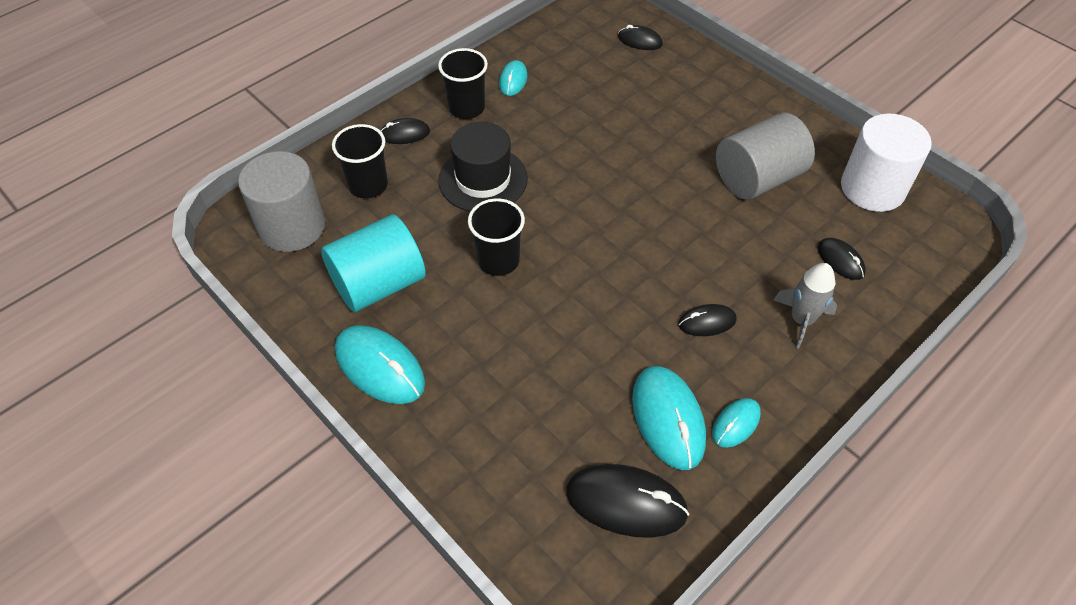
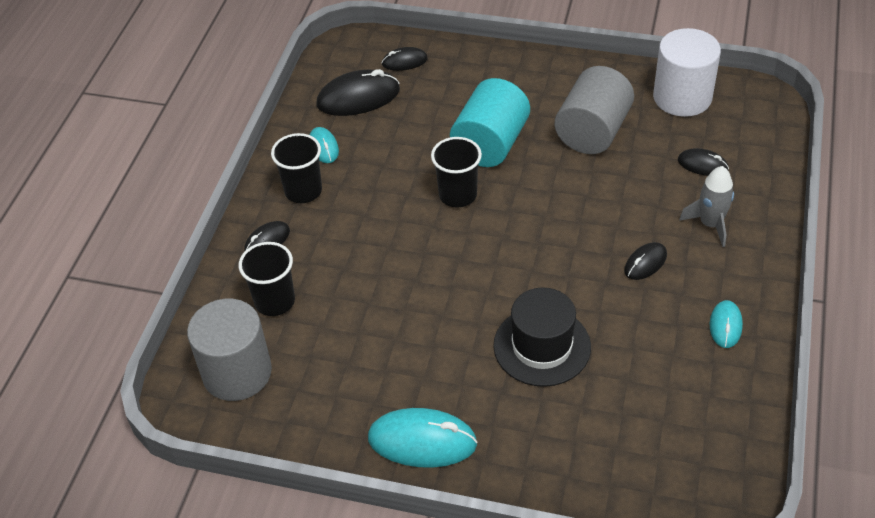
camera: 30 degrees left, 5 degrees down
(379, 284) = (360, 377): turquoise cylinder -> turquoise cylinder (490, 144)
(483, 179) = (372, 244): black hat -> black hat (542, 346)
(498, 260) = (444, 303): black cup -> black cup (458, 195)
(626, 502) = (696, 427): black mouse -> black mouse (358, 98)
(668, 419) = (676, 350): turquoise mouse -> none

